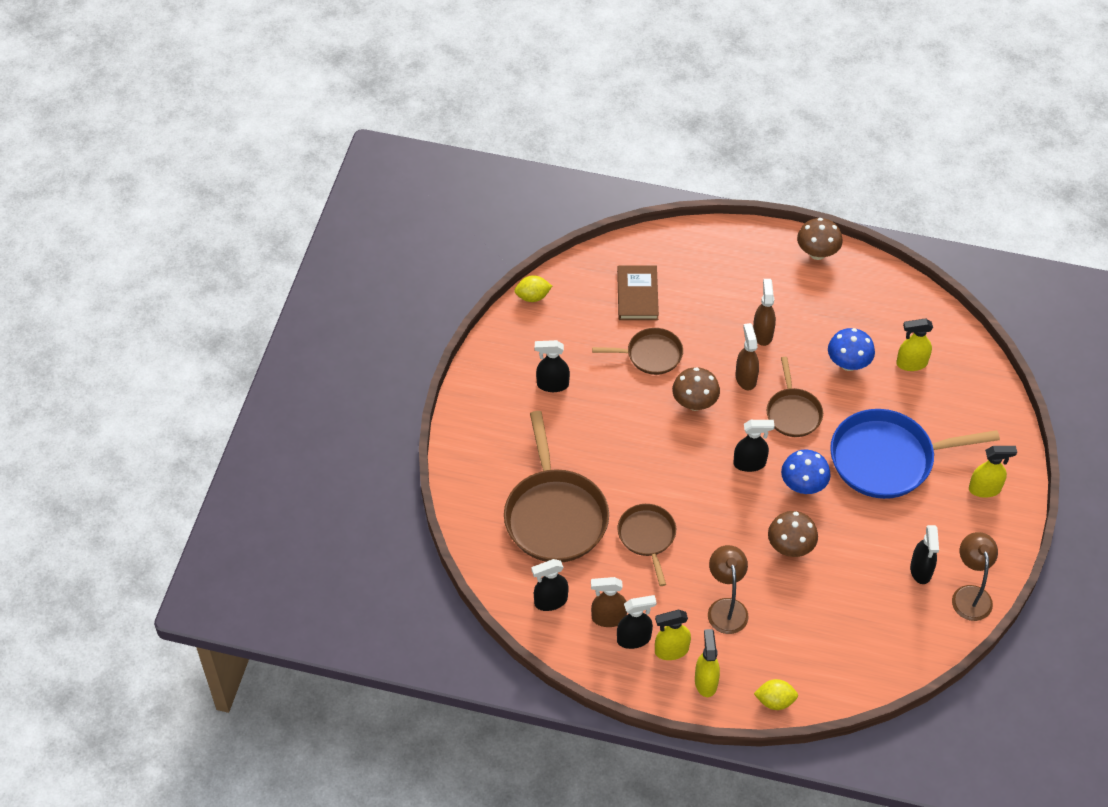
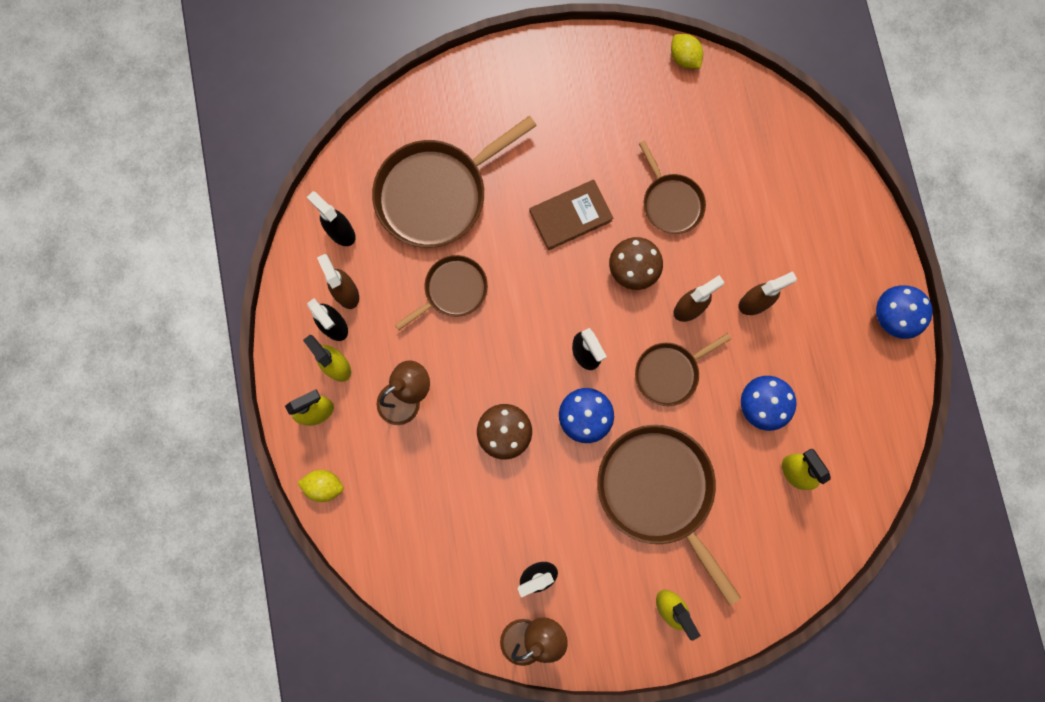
camera: 65 degrees right, 25 degrees up
(552, 384) = (587, 124): black spray bottle -> none
(637, 295) = (739, 157): brown book -> brown book (570, 216)
(775, 701) = (324, 486): yellow lemon -> yellow lemon turned 60 degrees counterclockwise
(817, 253) = (892, 317): brown mushroom -> blue mushroom
(887, 459) = (658, 491): blue pan -> brown pan

